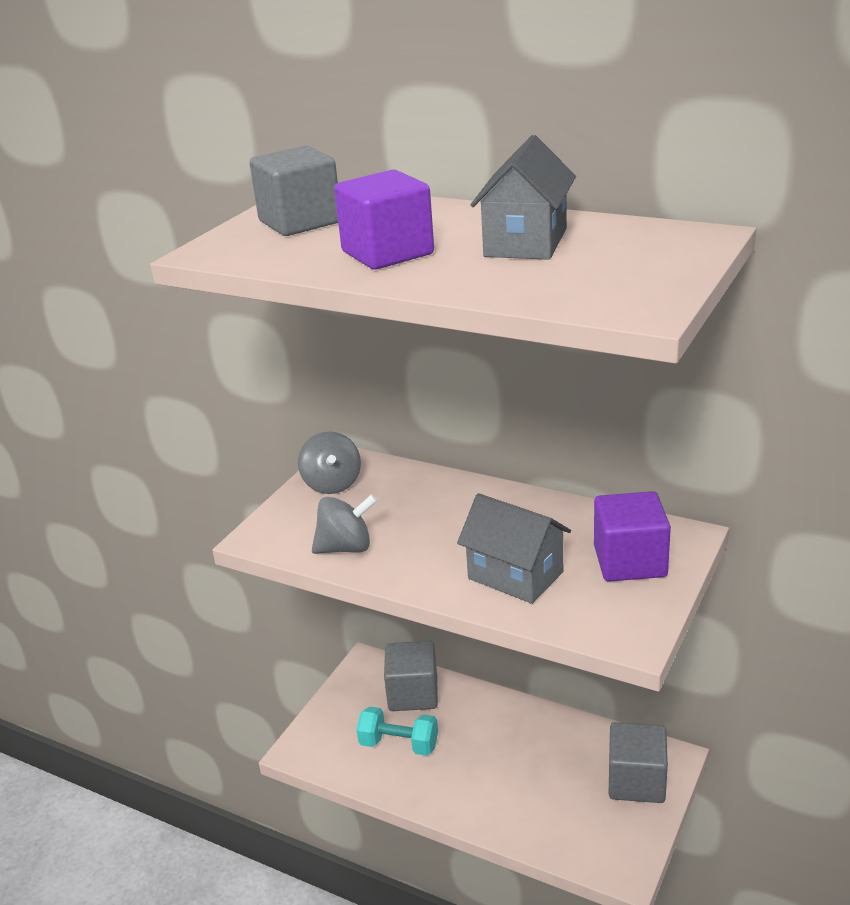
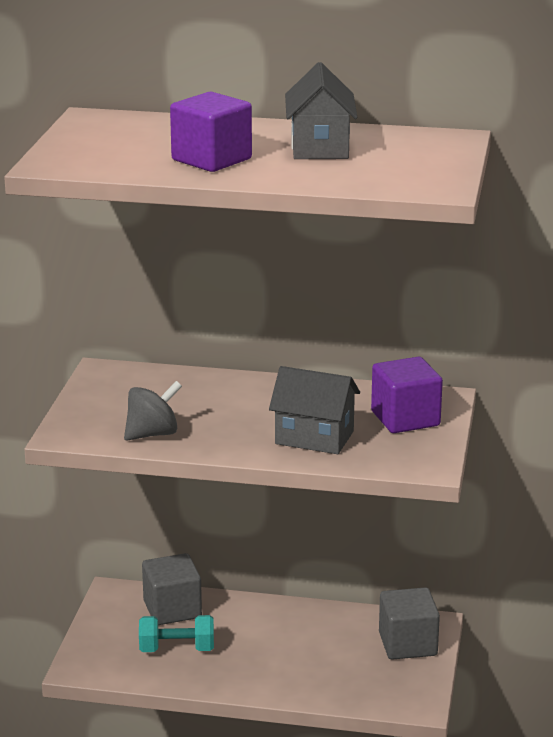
camera: 20 degrees left, 5 degrees down
(300, 222) = (110, 139): grey cube -> none
(332, 484) = (108, 389): grey spinning top -> none

